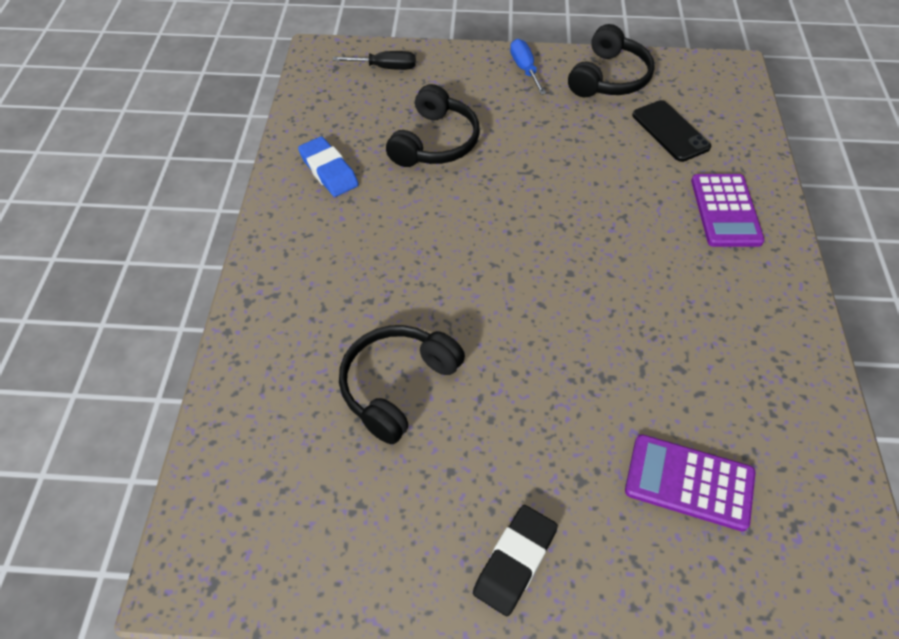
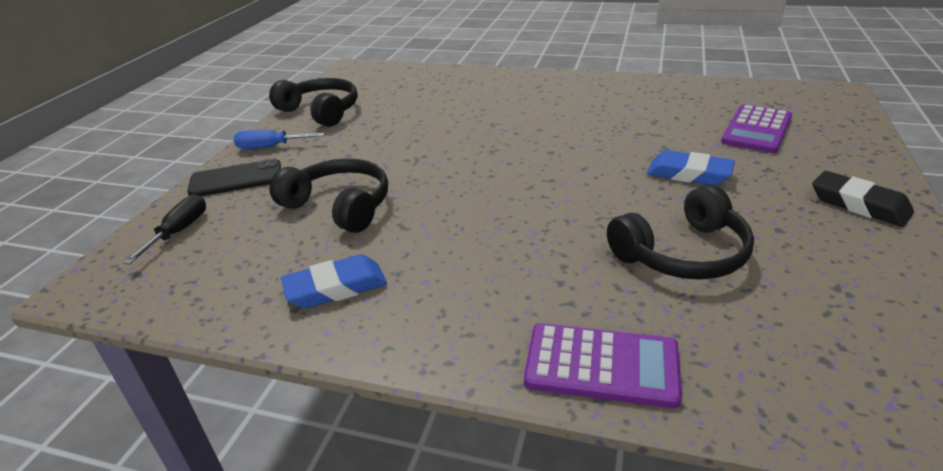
camera: 75 degrees left, 20 degrees down
(397, 386) = (683, 254): black headphones -> black headphones turned 75 degrees counterclockwise
(549, 398) = (688, 174): none -> blue eraser
(670, 131) = (406, 96): black phone -> black phone (236, 179)
(725, 211) = (503, 88): purple calculator -> purple calculator (601, 365)

